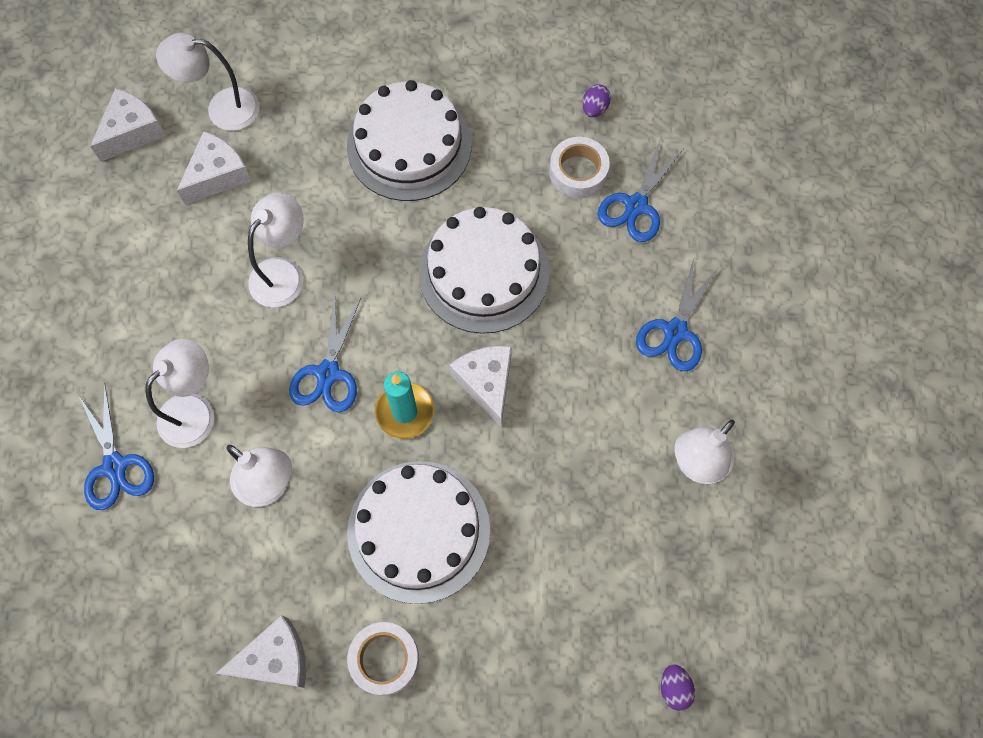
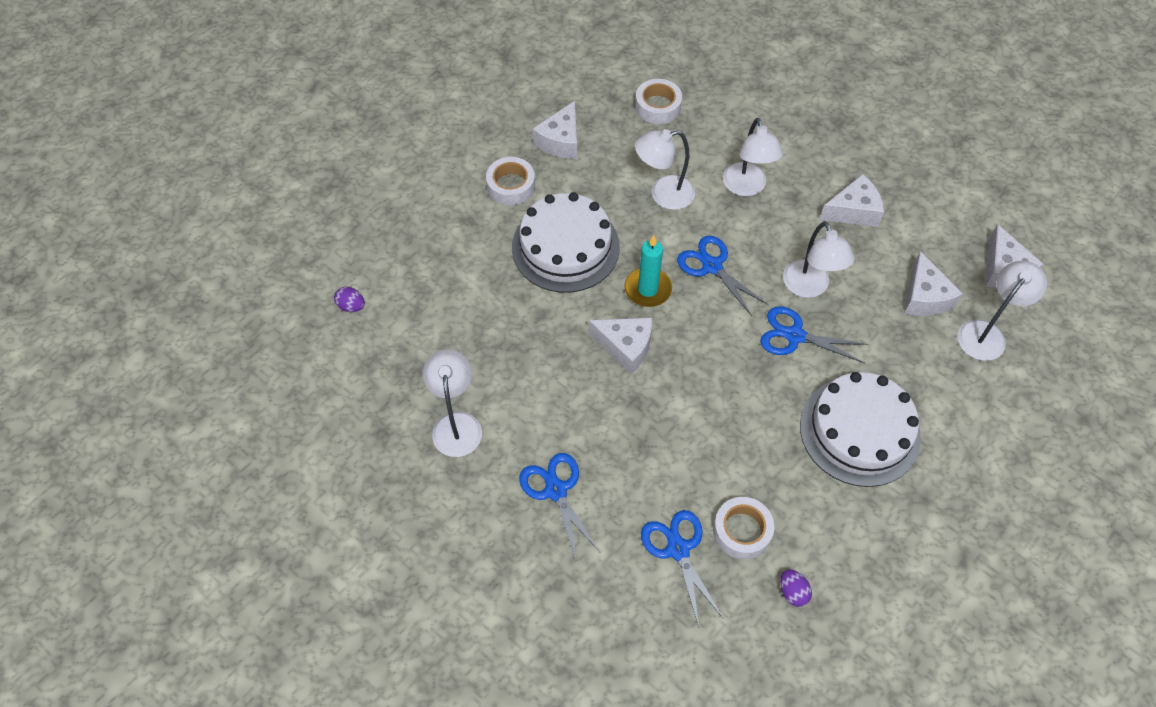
camera: 130 degrees right, 10 degrees down
(115, 466) = (743, 133): blue scissors -> blue scissors (795, 336)
(138, 590) = (658, 106): none -> white tape
(152, 292) = (853, 211): none -> white cheese
(483, 272) = (709, 403): white cake -> none

